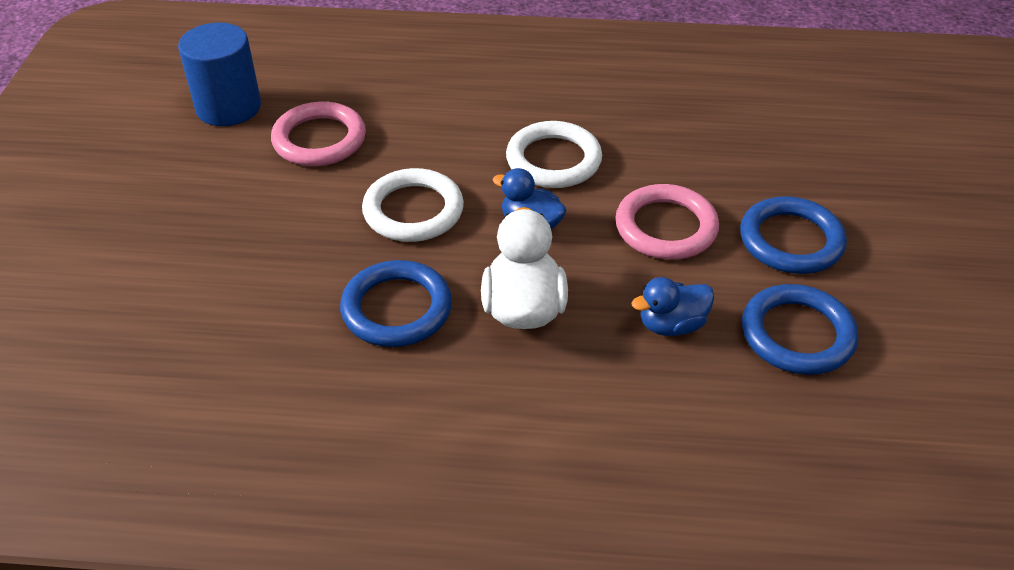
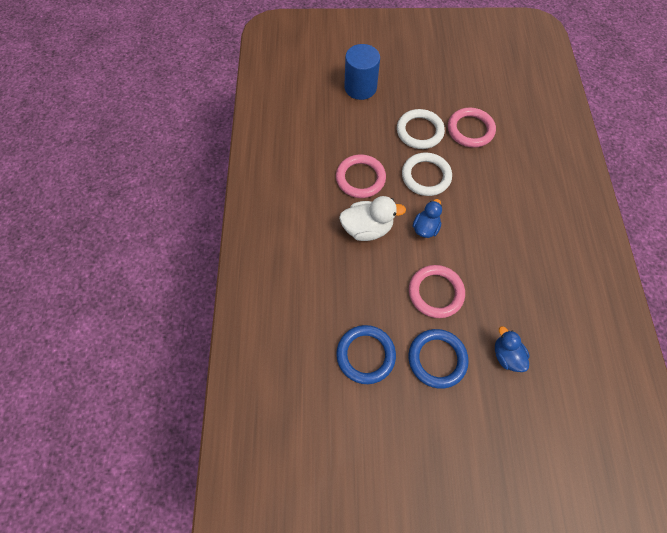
camera: 85 degrees right, 20 degrees up
(228, 107) = (486, 89): blue cylinder -> blue cylinder (360, 87)
(396, 309) = (360, 178): blue ring -> pink ring
(553, 160) = (479, 235): white ring -> white ring (419, 131)
(671, 325) = (364, 294): blue duck -> blue duck (506, 355)

